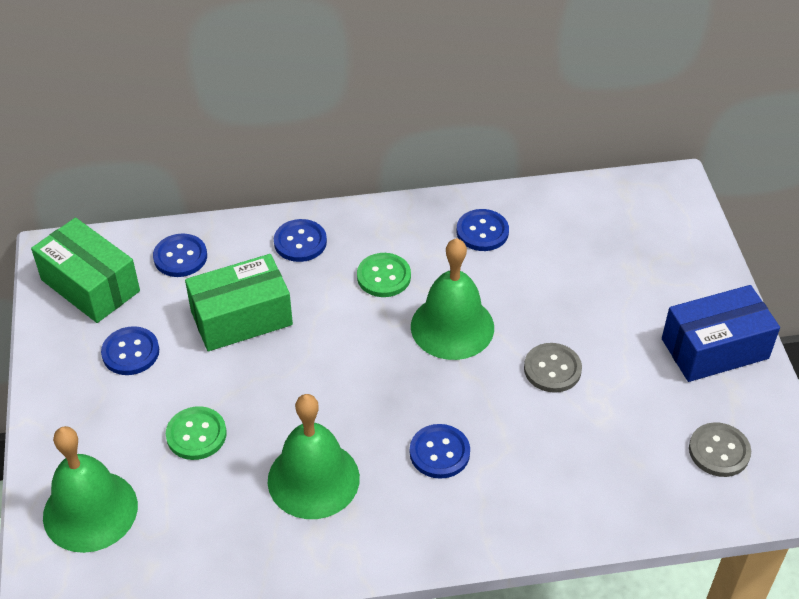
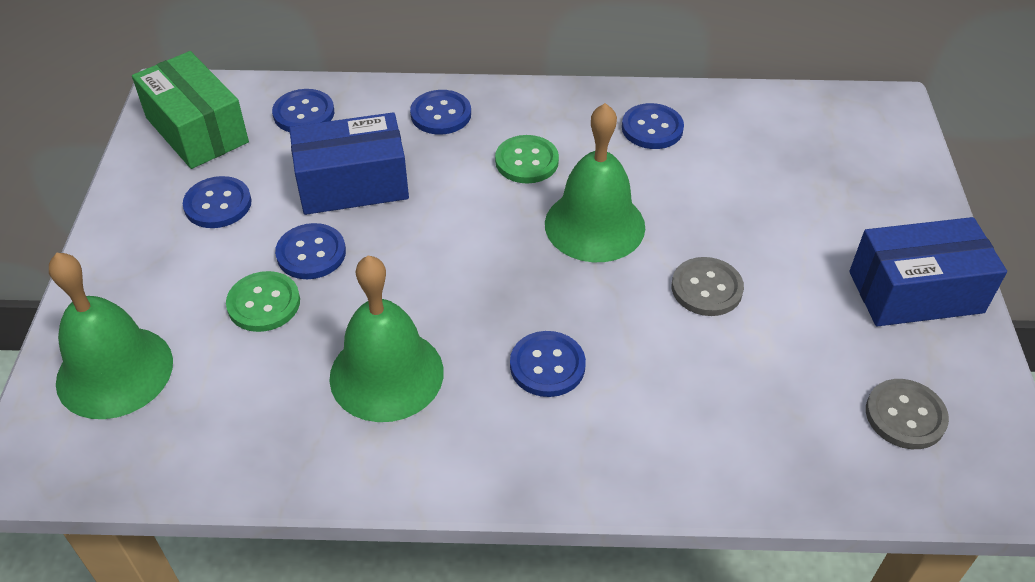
camera: 10 degrees right, 0 degrees up
(223, 385) = (311, 253): none -> blue button
(241, 318) = (353, 184): green box -> blue box

